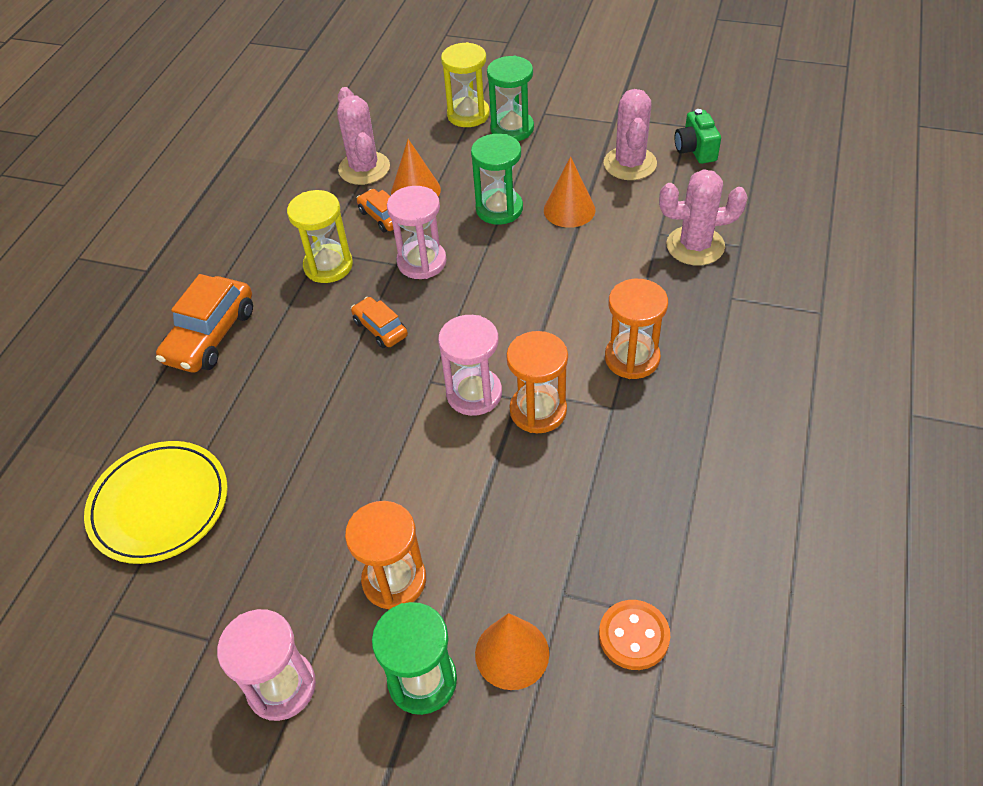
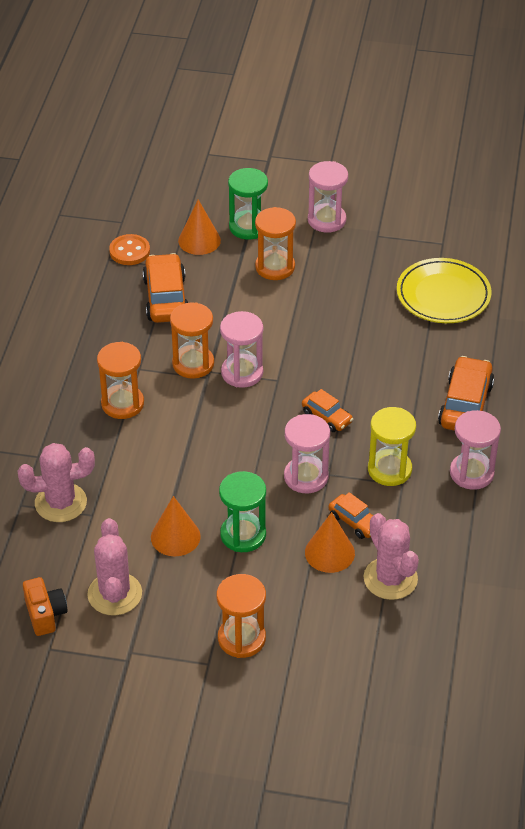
camera: 170 degrees right, 5 degrees down
(242, 259) = (471, 473): none -> pink hourglass
(468, 115) = (294, 658): yellow hourglass -> none
(512, 129) = (241, 638): green hourglass -> orange hourglass
(573, 527) = (166, 298): none -> orange car
(695, 150) = (45, 615): green camera -> orange camera

